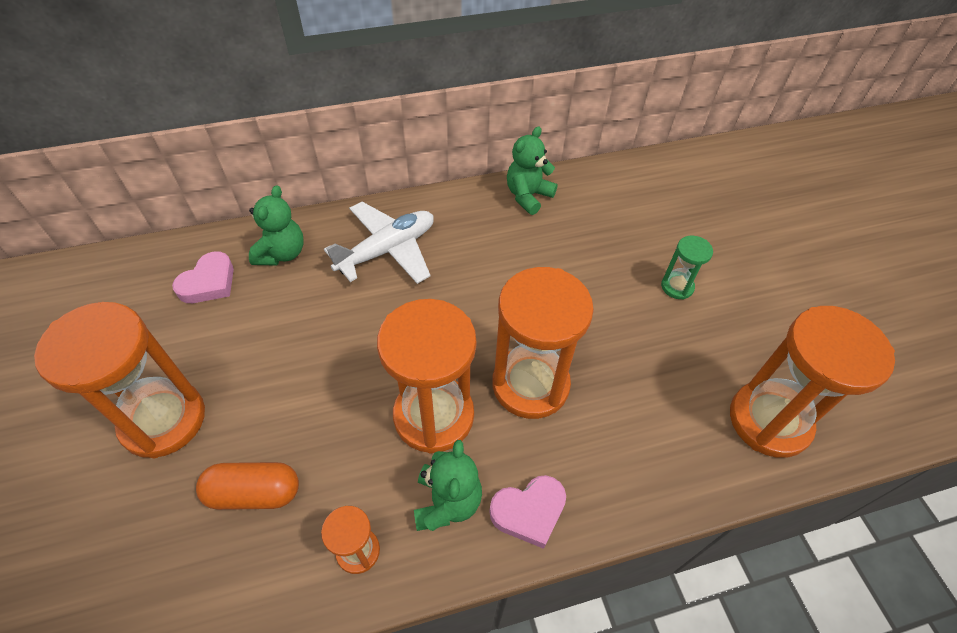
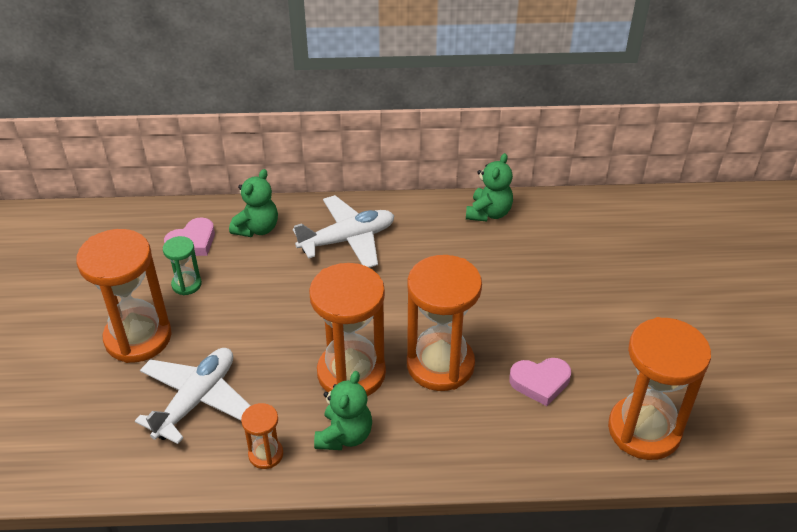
camera: 15 degrees right, 10 degrees down
(254, 493) = (196, 400): orange capsule -> white plane
(528, 196) = (488, 213): green teddy bear -> green teddy bear turned 150 degrees clockwise
(529, 512) = (408, 455): pink heart -> pink heart (540, 382)
(677, 286) = (602, 310): green hourglass -> green hourglass (186, 284)

